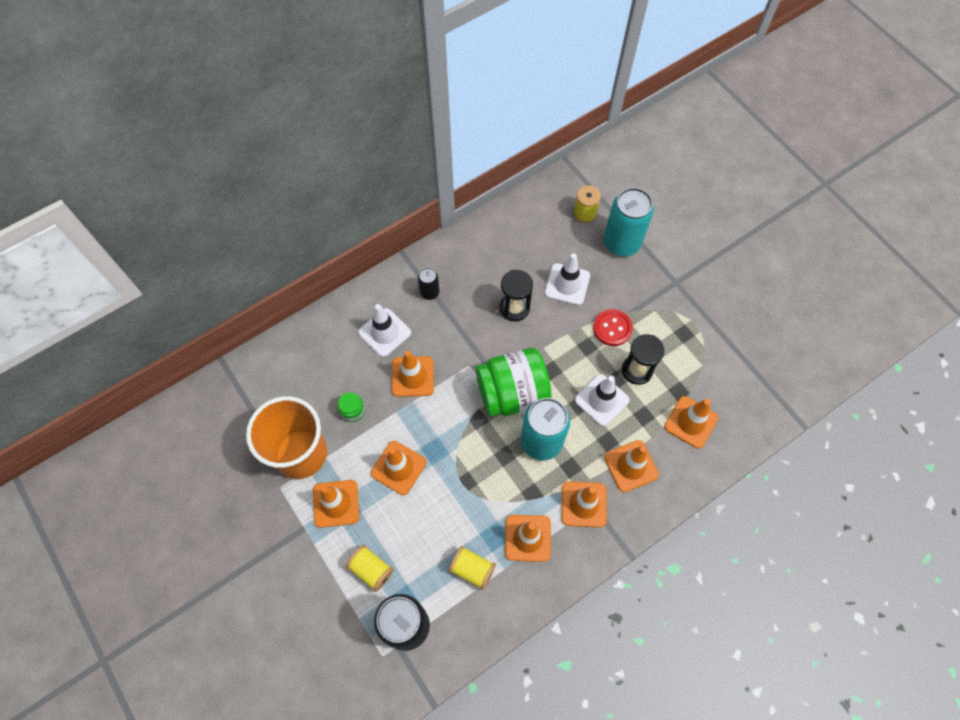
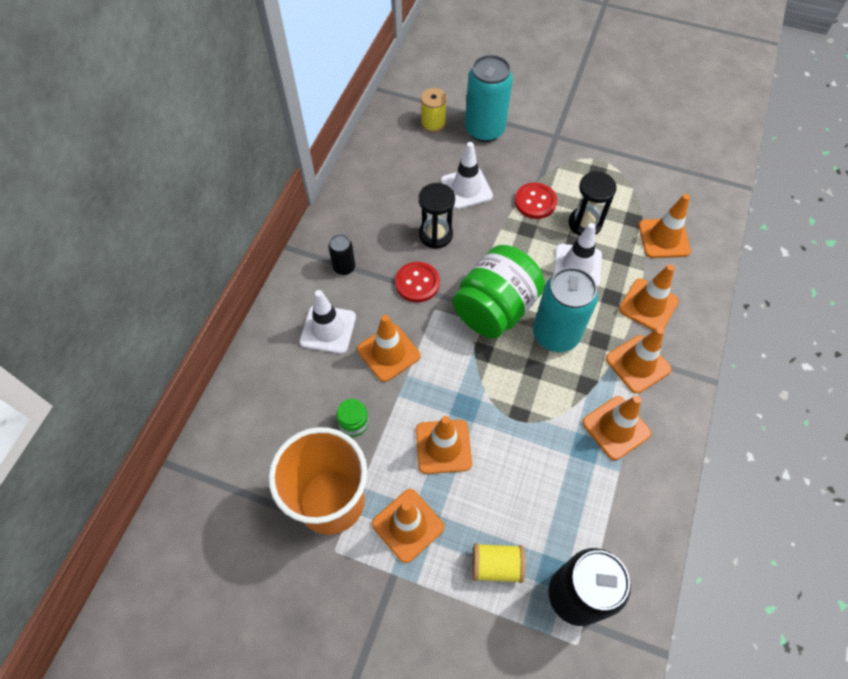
camera: 35 degrees left, 5 degrees down
(472, 337) = (417, 283): none -> red button
(472, 569) = (591, 493): yellow spool -> none

